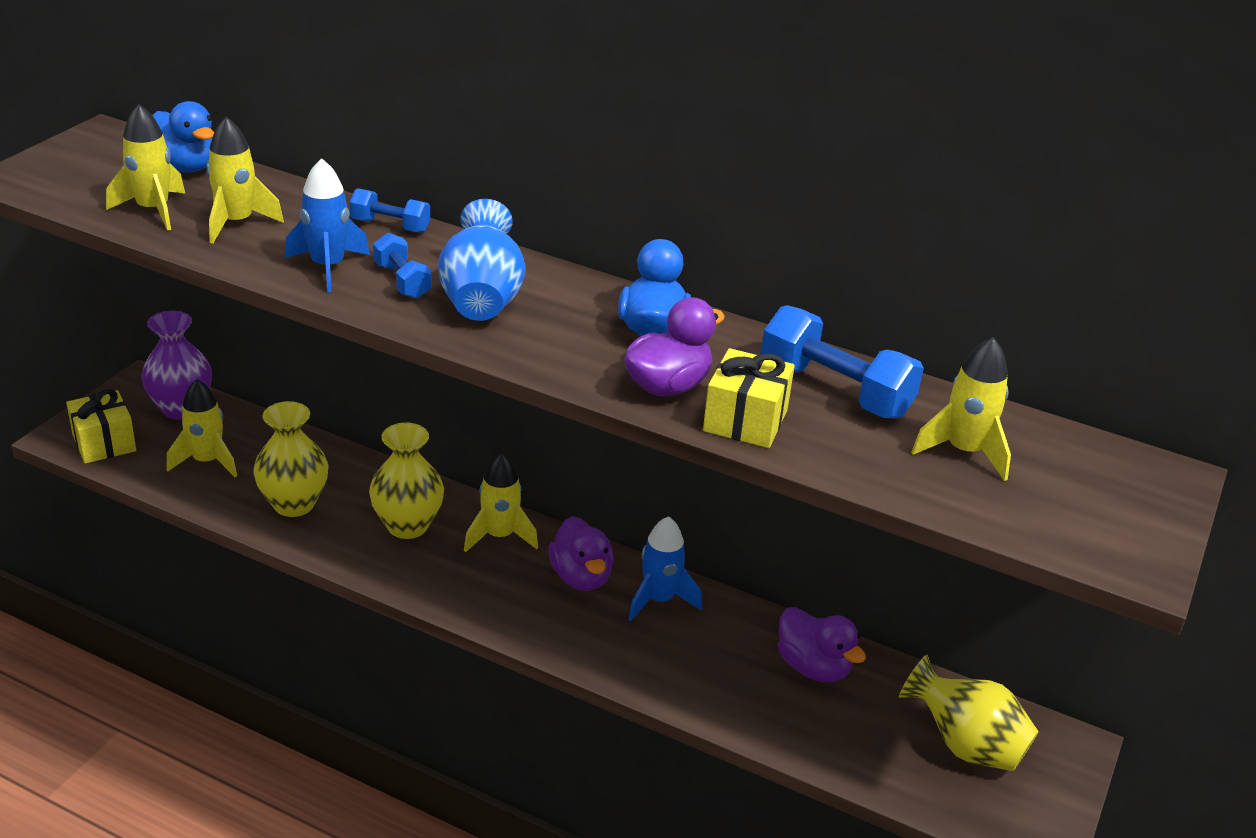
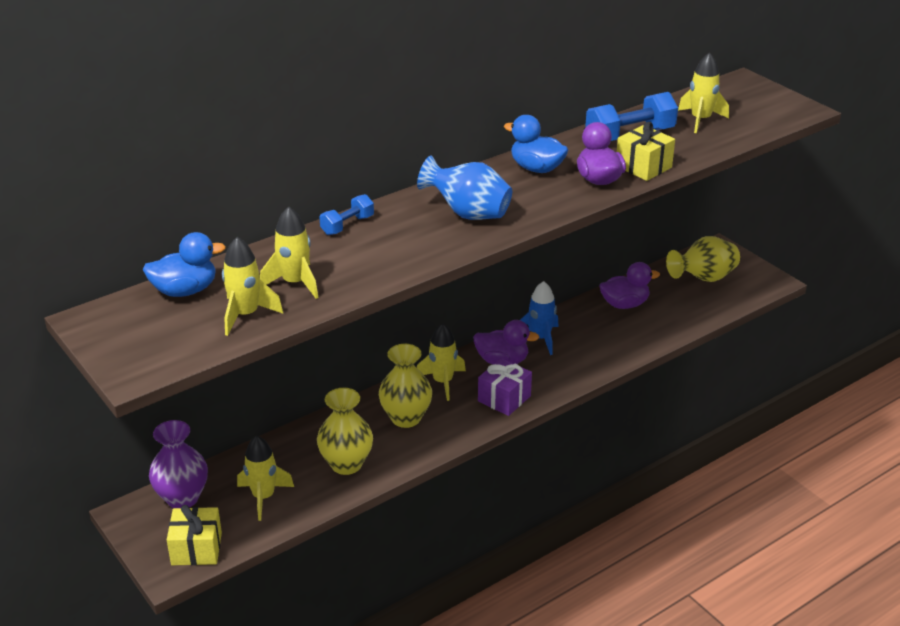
camera: 60 degrees left, 0 degrees up
(328, 267) = (386, 258): blue rocket -> none
(402, 281) = (425, 235): blue dumbbell -> none
(500, 600) = (504, 398): none -> purple gift

